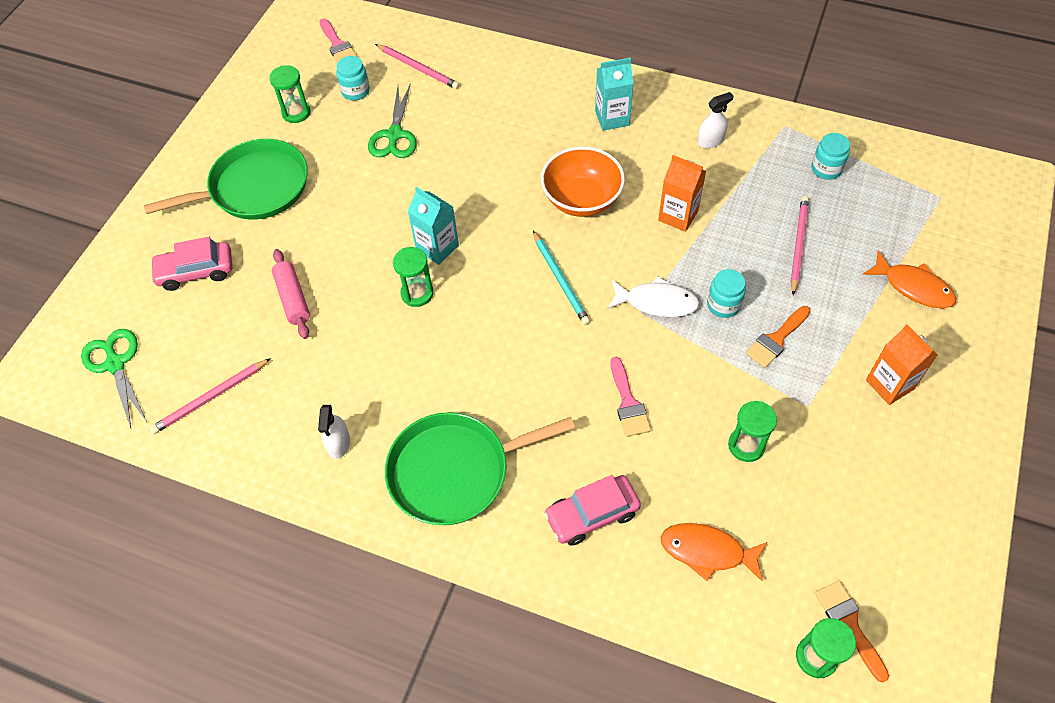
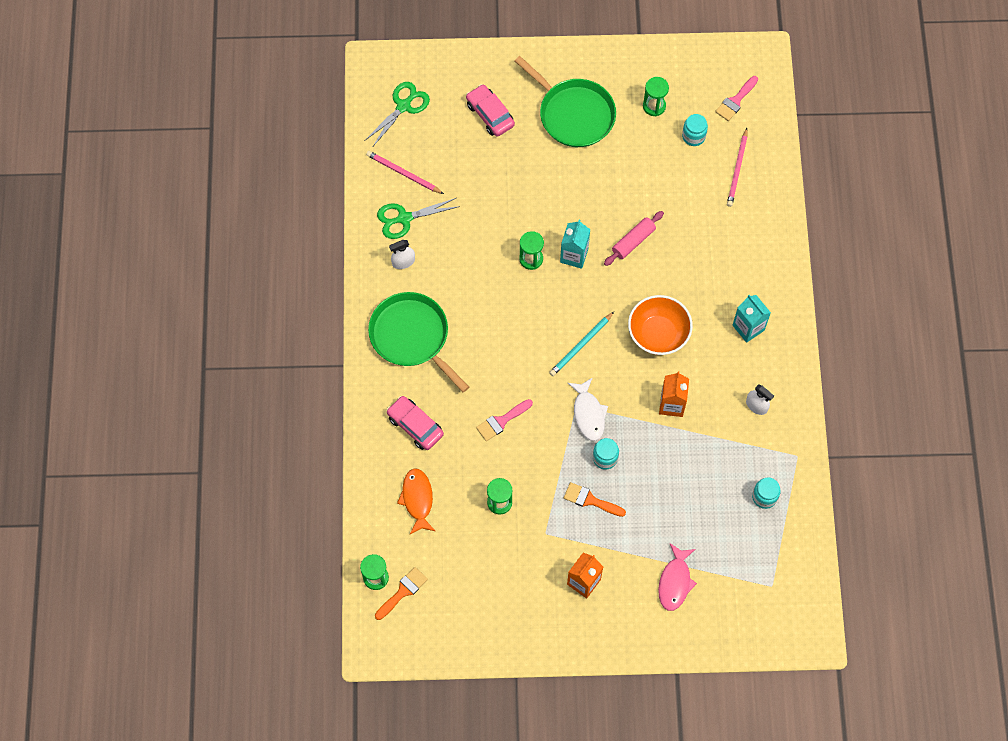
camera: 65 degrees right, 10 degrees up
(293, 299) = (494, 184): pink rolling pin -> pink rolling pin (633, 241)
(394, 135) = (662, 183): green scissors -> green scissors (404, 218)
(798, 245) = (680, 494): pink pencil -> none
(913, 287) = (675, 582): orange fish -> pink fish

